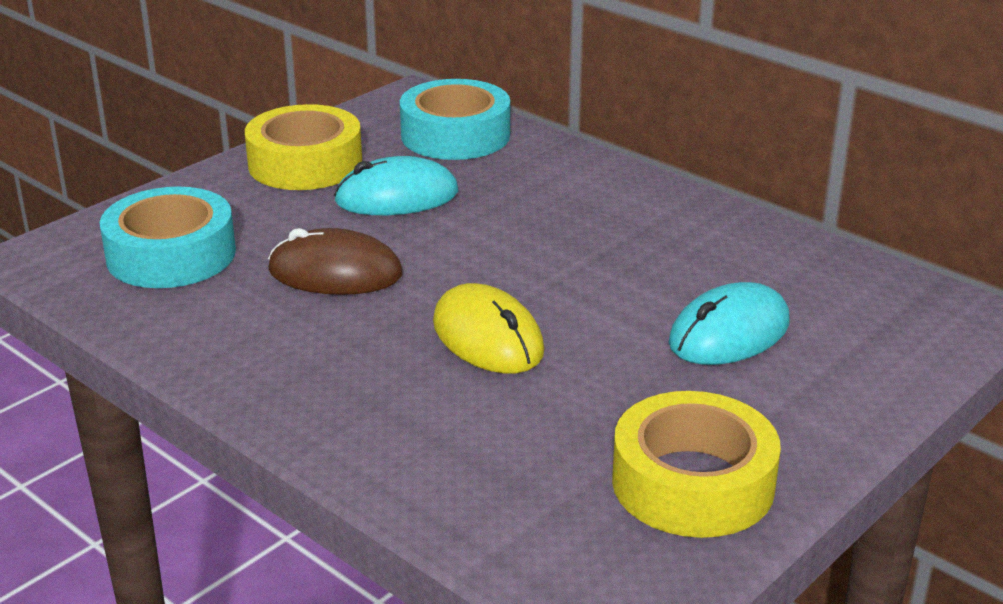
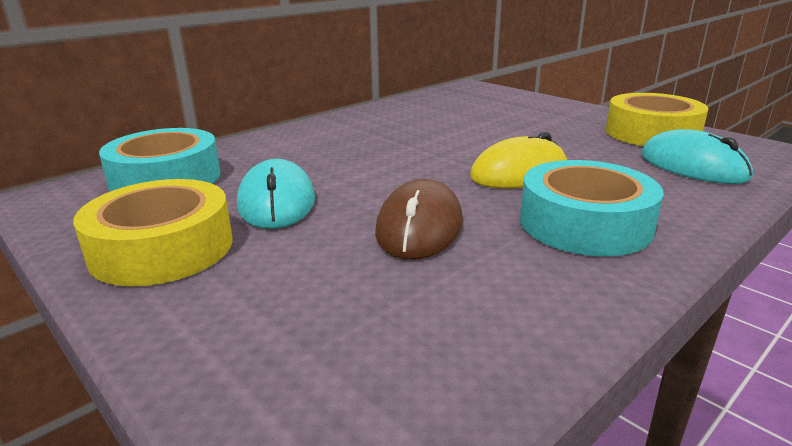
camera: 85 degrees left, 5 degrees down
(171, 255) = (362, 331): turquoise tape -> turquoise tape (584, 224)
(729, 333) = (498, 120): turquoise mouse -> turquoise mouse (692, 166)

